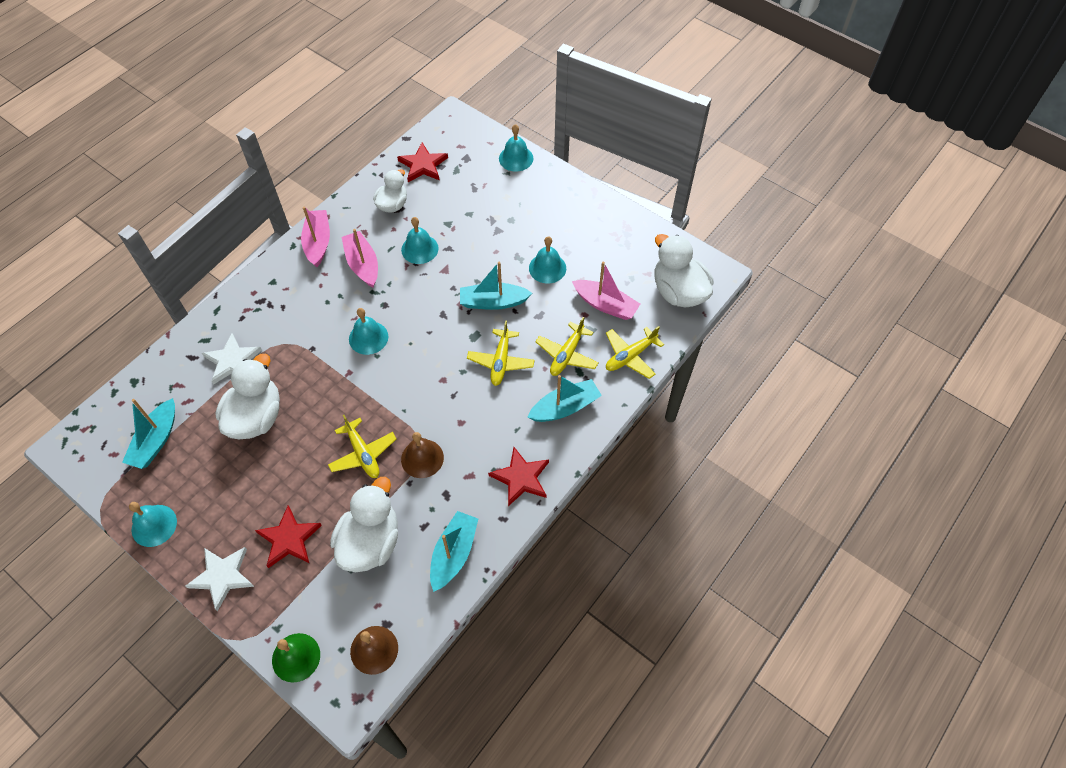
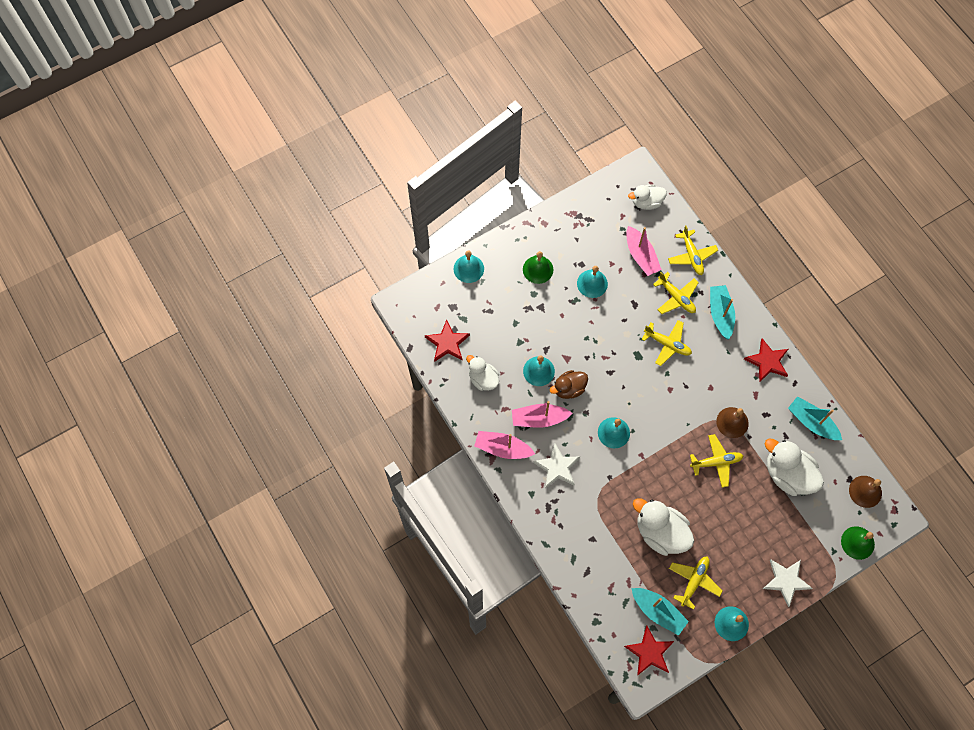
camera: 70 degrees left, 10 degrees up
(201, 469) = (694, 581): none -> yellow plane
(232, 361) = (601, 540): white star -> white star (557, 467)
(289, 539) = (769, 529): red star -> red star (649, 652)
(408, 281) = (569, 388): none -> brown duck
(493, 302) = (611, 332): turquoise boat -> none
(542, 215) = (538, 269): none -> green bell
(605, 305) = (641, 255): pink boat -> pink boat turned 105 degrees clockwise
(678, 292) = (646, 202): white duck -> white duck, size x0.62

